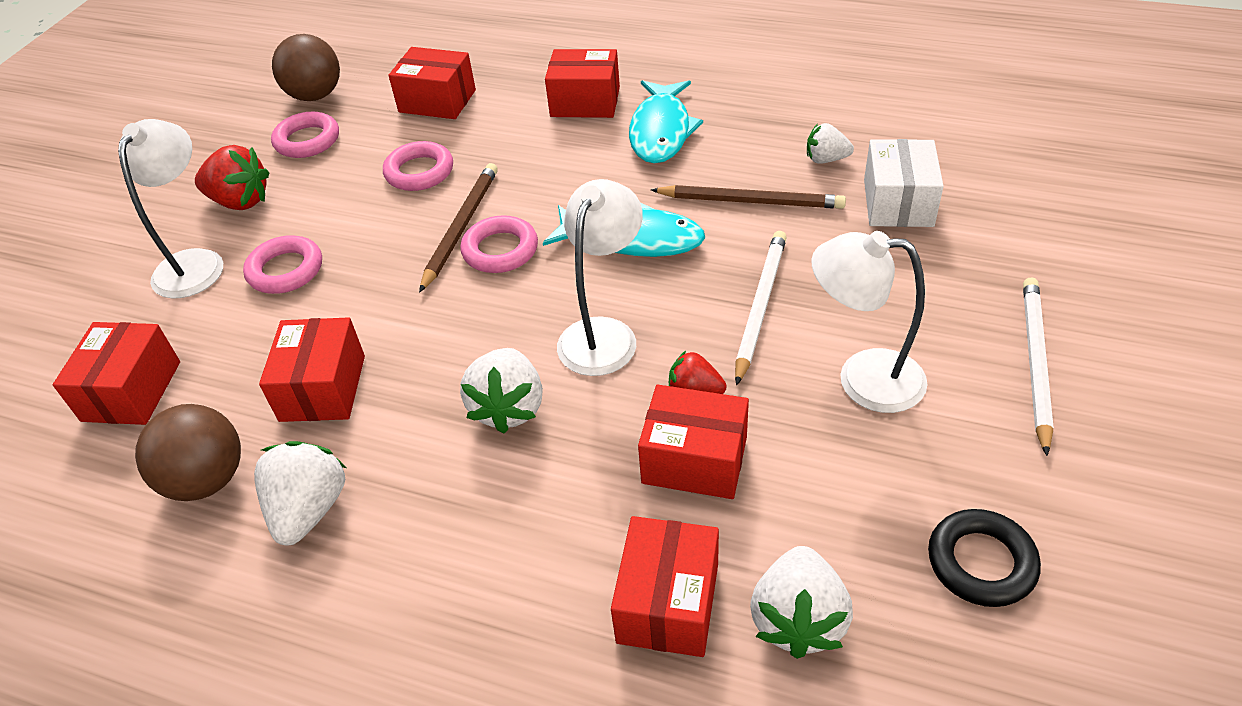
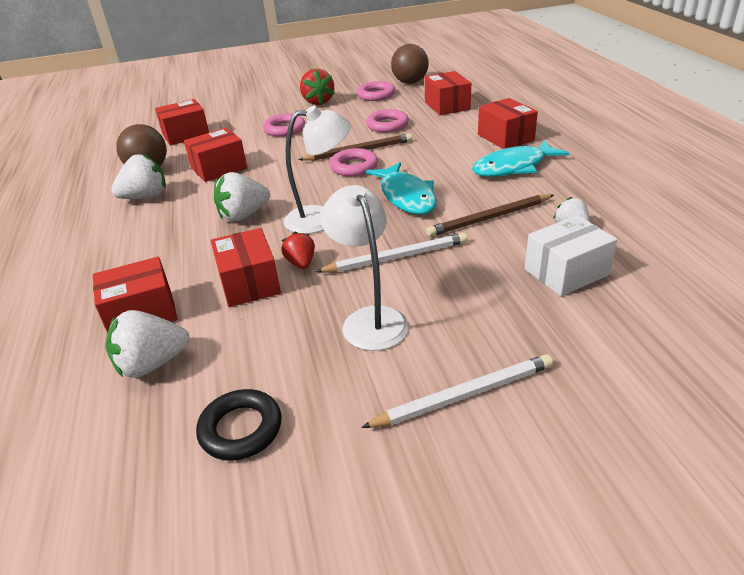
camera: 55 degrees right, 10 degrees down
(195, 263) = (270, 112): white lamp -> none
(750, 201) = (489, 218): brown pencil -> brown pencil turned 90 degrees clockwise

